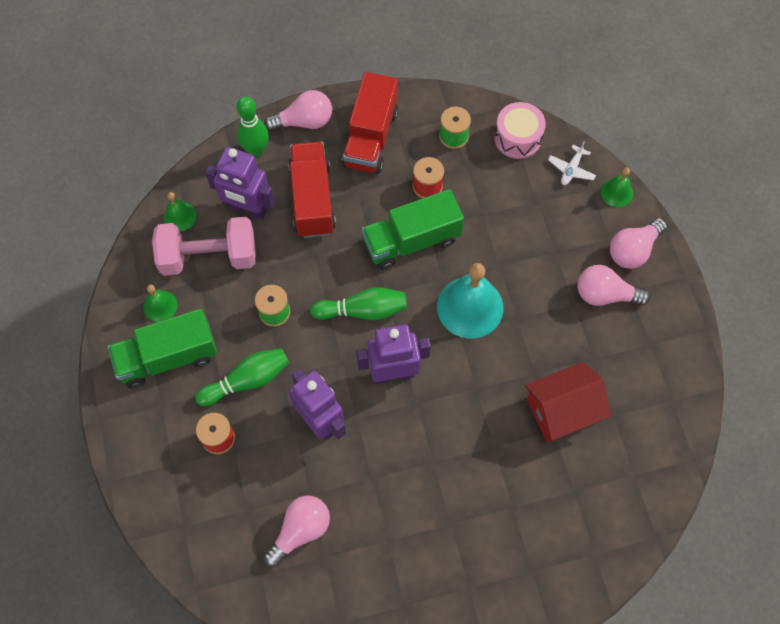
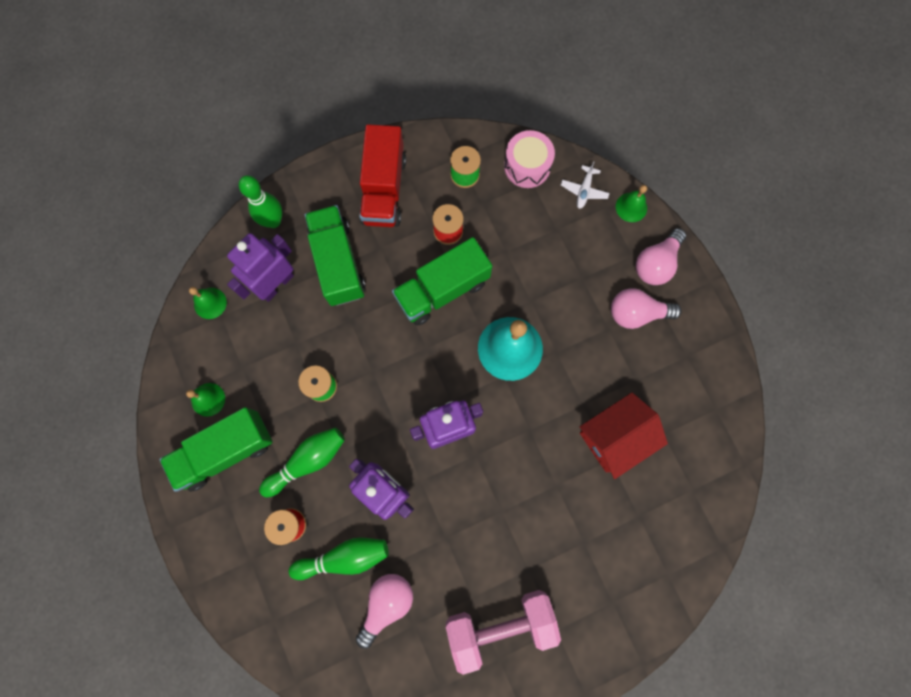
camera: 10 degrees left, 10 degrees up
(209, 257) = (247, 340): pink dumbbell -> pink dumbbell (500, 624)
(248, 209) = (276, 284): purple robot -> purple robot turned 120 degrees clockwise
(304, 121) = (315, 183): pink light bulb -> none
(312, 199) = (338, 263): red truck -> green truck
(363, 310) = (407, 370): green bowling pin -> green bowling pin (344, 557)

